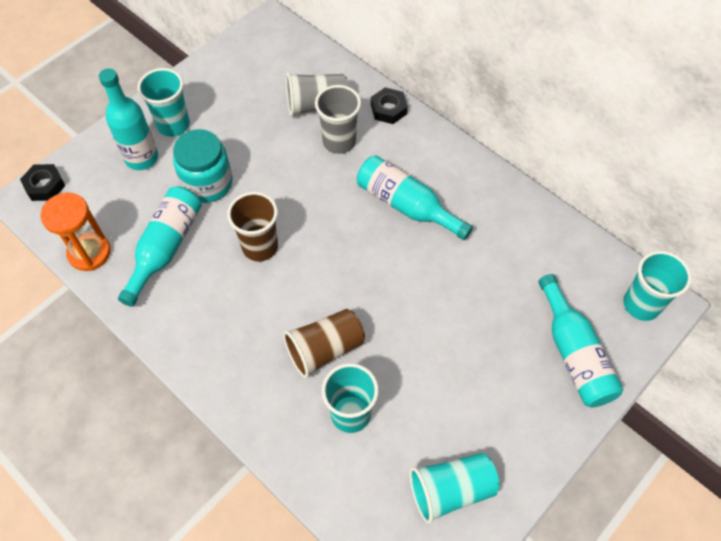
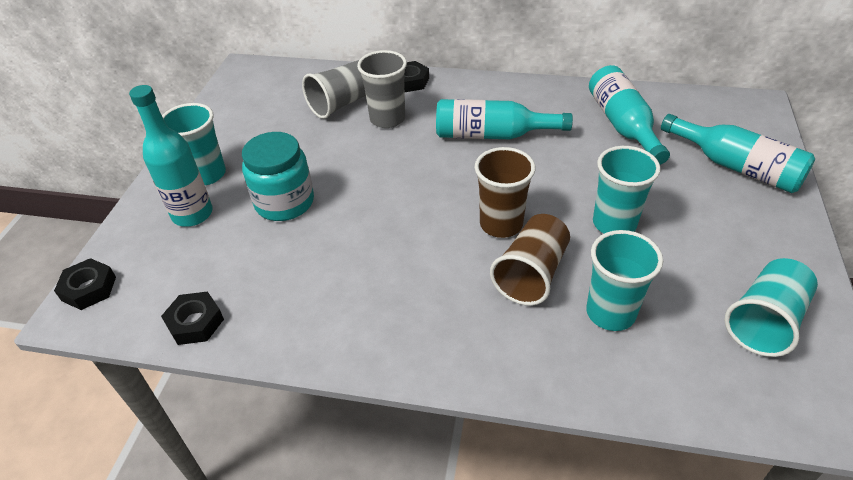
camera: 30 degrees left, 15 degrees down
(89, 253) = (195, 322): orange hourglass -> black nut
(165, 248) = (284, 275): turquoise bottle -> turquoise bottle (623, 125)
(260, 247) = (386, 226): brown cup -> brown cup (501, 224)
(641, 304) = (743, 113): turquoise cup -> turquoise cup (614, 223)

